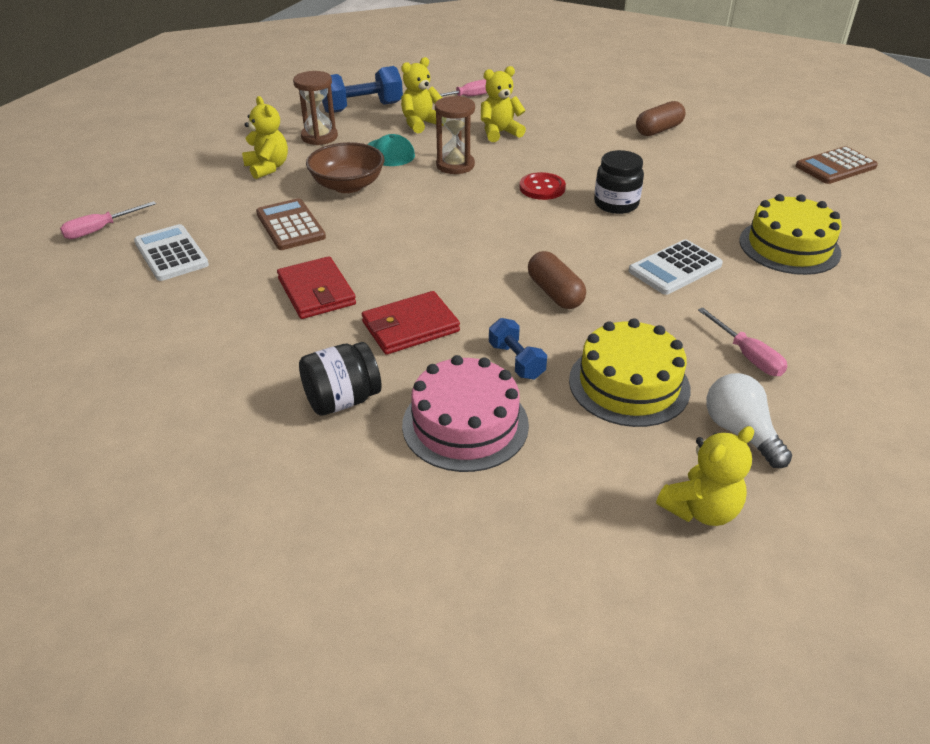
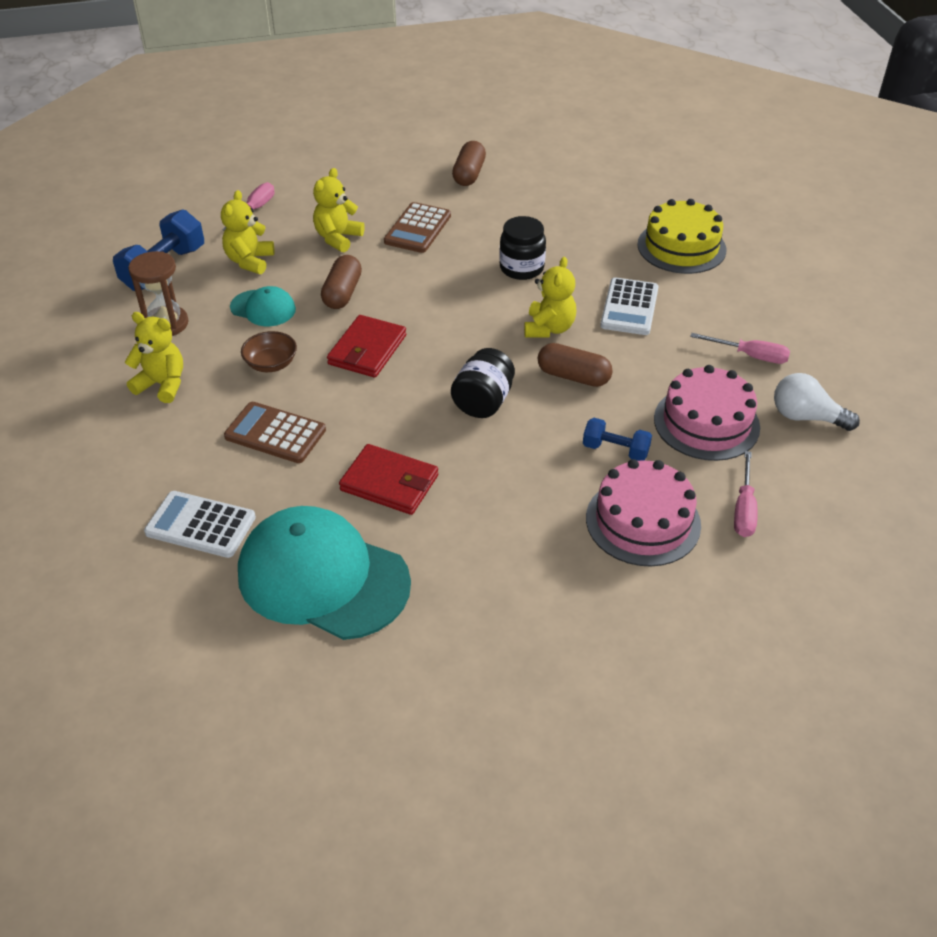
camera: 40 degrees left, 5 degrees up
(100, 230) = (84, 543): pink screwdriver -> pink screwdriver (744, 509)
(190, 324) = (323, 578): none -> turquoise cap
(342, 400) = (536, 560): black jar -> black jar (483, 402)
(348, 185) = (271, 364): brown bowl -> brown bowl, size x0.63
(410, 327) = (506, 469): red wallet -> red wallet (367, 350)
(455, 165) = (342, 293): brown hourglass -> brown capsule
(542, 188) = (446, 281): red button -> none
(629, 384) = (706, 423): yellow cake -> pink cake
(700, 509) = (841, 486): yellow teddy bear -> yellow teddy bear (549, 328)
(835, 166) = (636, 154): brown calculator -> brown calculator (417, 229)

